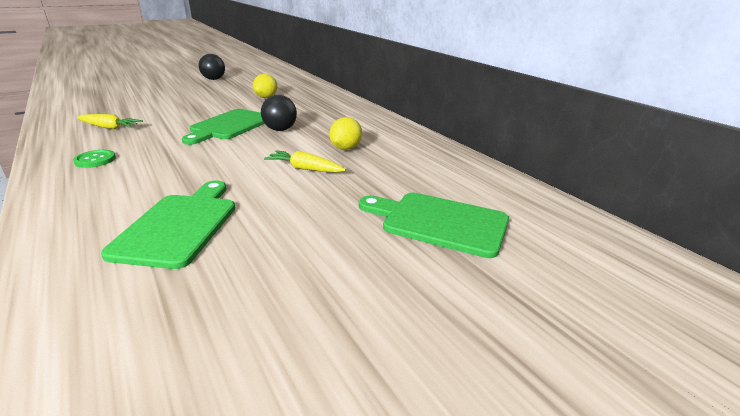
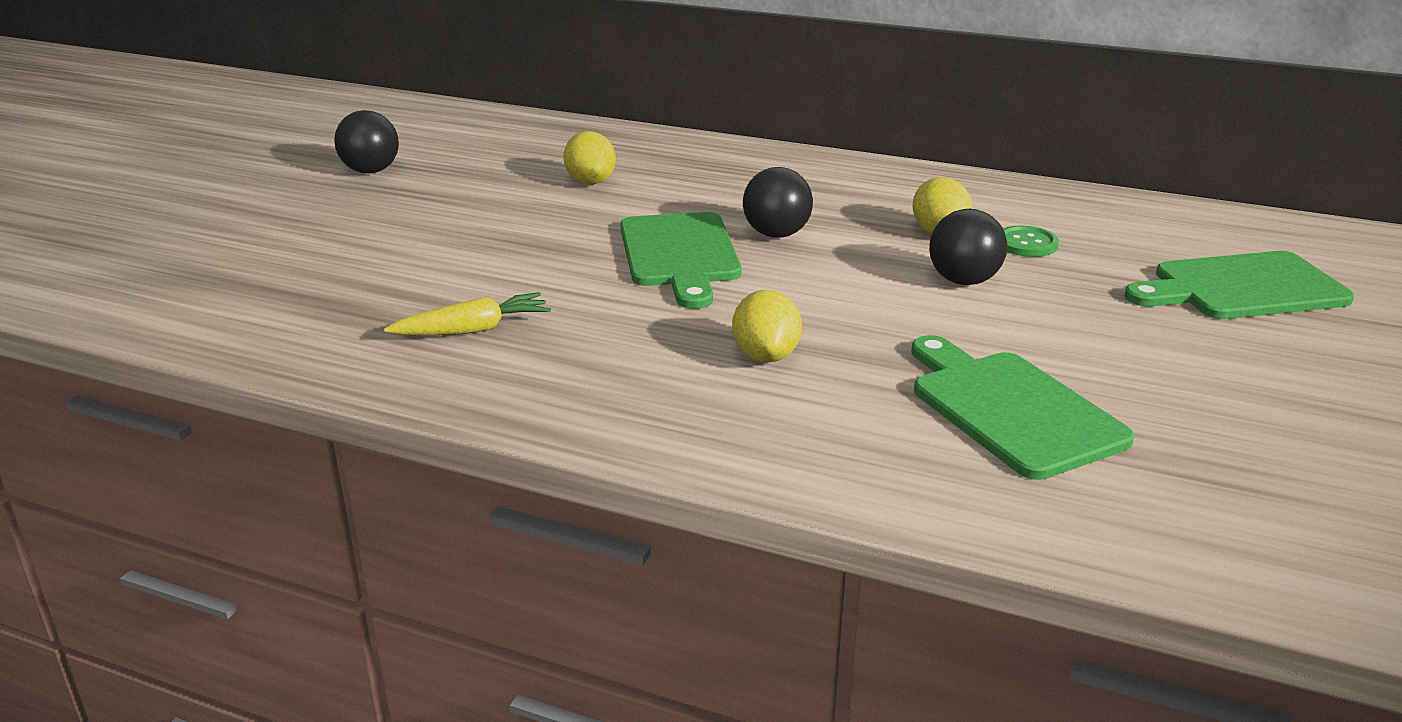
camera: 35 degrees left, 0 degrees up
(95, 160) = (633, 386): green button -> green button (1026, 244)
(158, 167) = (766, 356): none -> yellow lemon
(305, 169) = (963, 281): yellow carrot -> black ball

